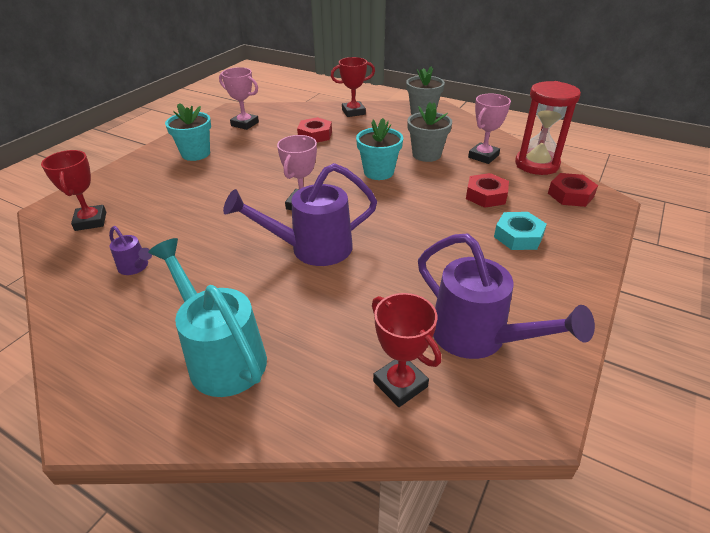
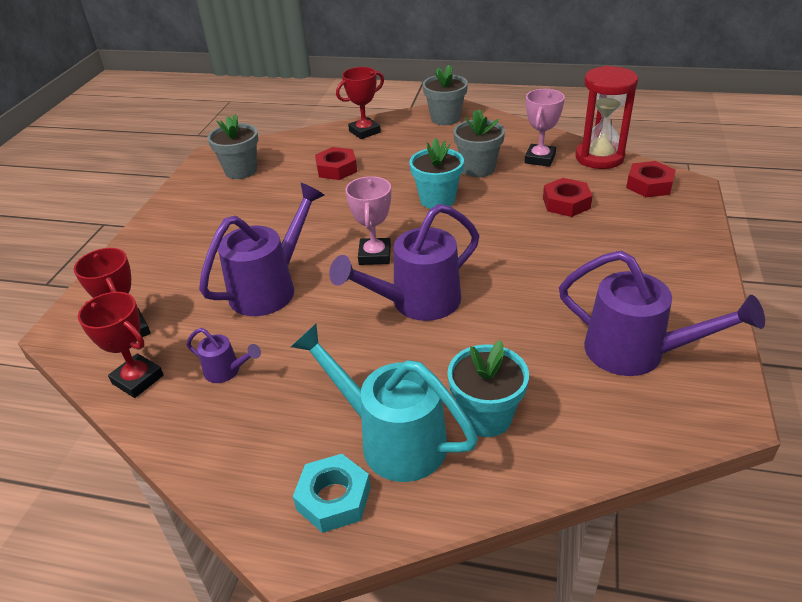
camera: 15 degrees left, 0 degrees up
(196, 154) = (204, 220): turquoise flower pot -> turquoise flower pot (486, 417)
(208, 212) = (270, 288): none -> purple watering can
(245, 124) = (241, 171): pink trophy -> grey flower pot
(400, 384) = (588, 417): red trophy -> red trophy (138, 379)
(518, 236) = (621, 240): turquoise nut -> turquoise nut (333, 498)

